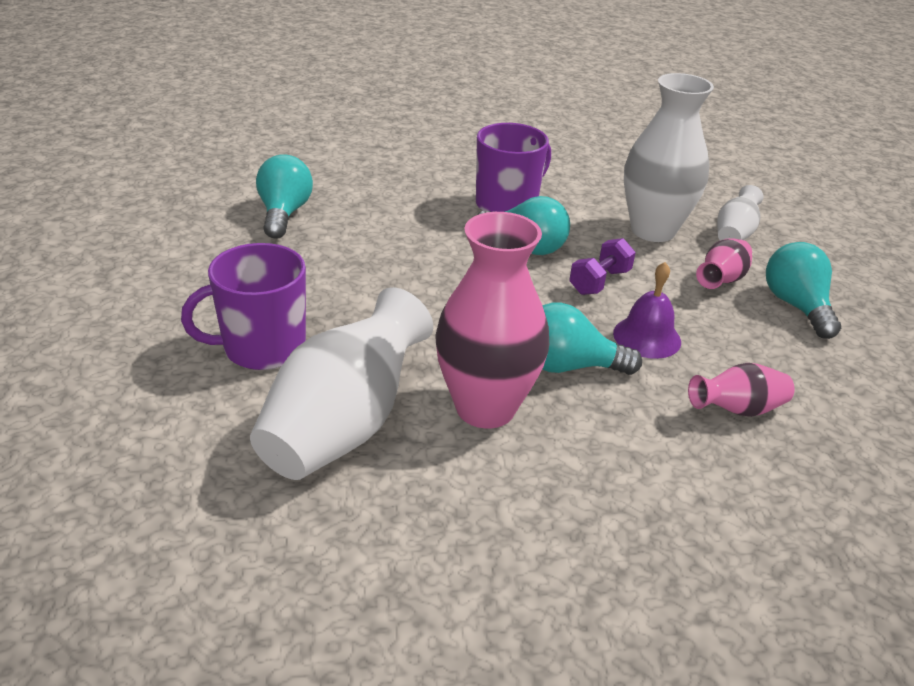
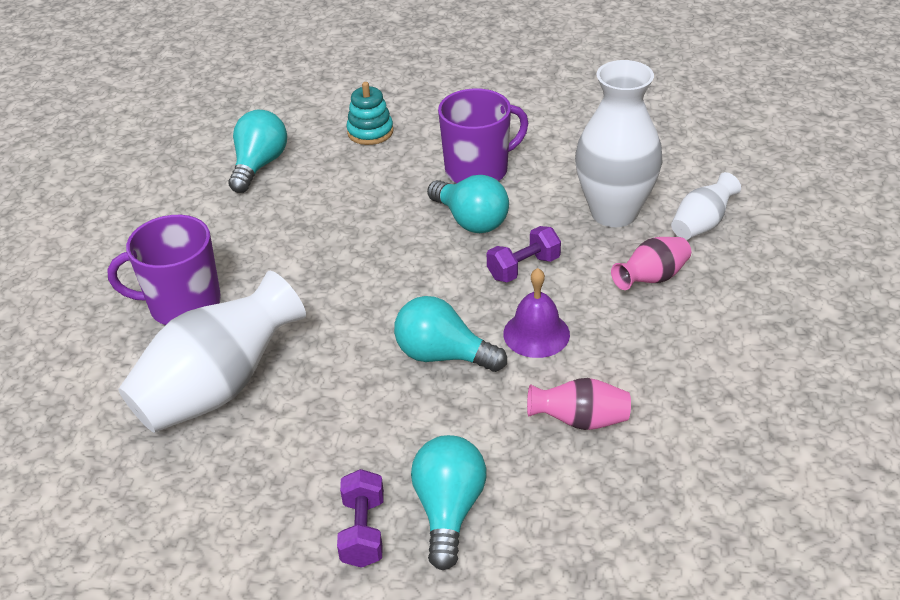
camera: 20 degrees right, 5 degrees up
(384, 180) = (370, 132): none -> turquoise stacking toy
(485, 408) = (346, 387): pink vase -> none
(585, 552) = (363, 531): none -> purple dumbbell
(796, 306) = (715, 316): turquoise light bulb -> turquoise light bulb (449, 510)

